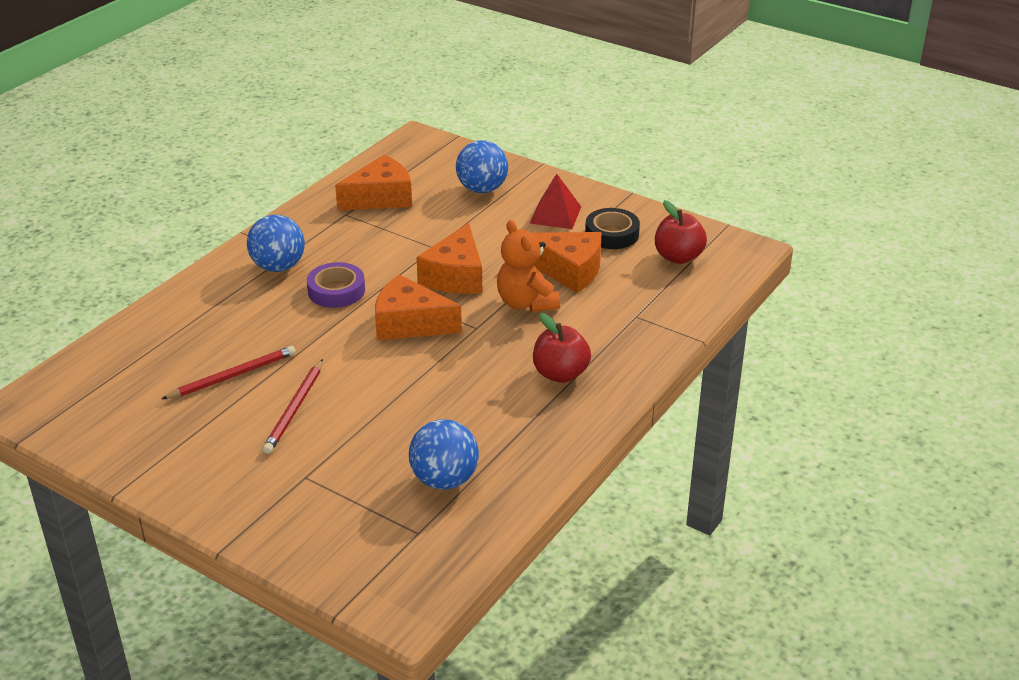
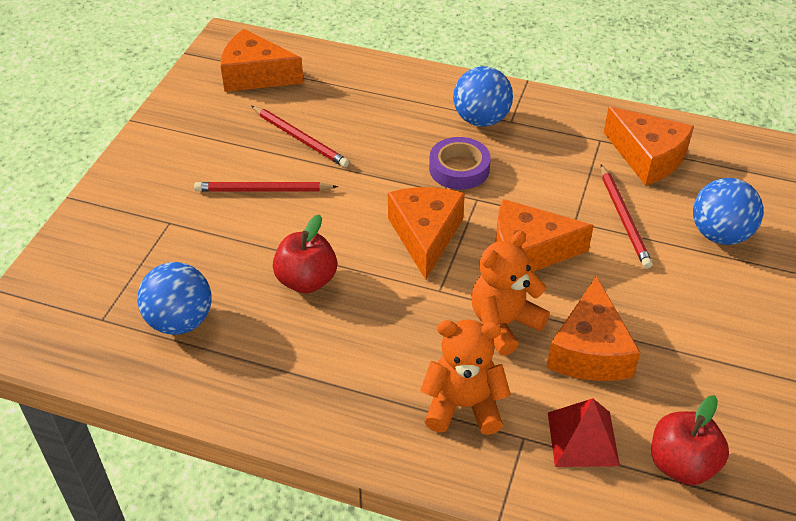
camera: 75 degrees right, 10 degrees up
(105, 393) = (255, 75): none -> orange cheese
(443, 224) = (624, 218): none -> red pencil
(555, 214) = (706, 314): red pyramid -> red pyramid (583, 438)
(560, 374) = (379, 382): red apple -> red apple (306, 280)
(598, 337) = (463, 406): none -> orange teddy bear
(612, 234) = (695, 380): black tape -> none

